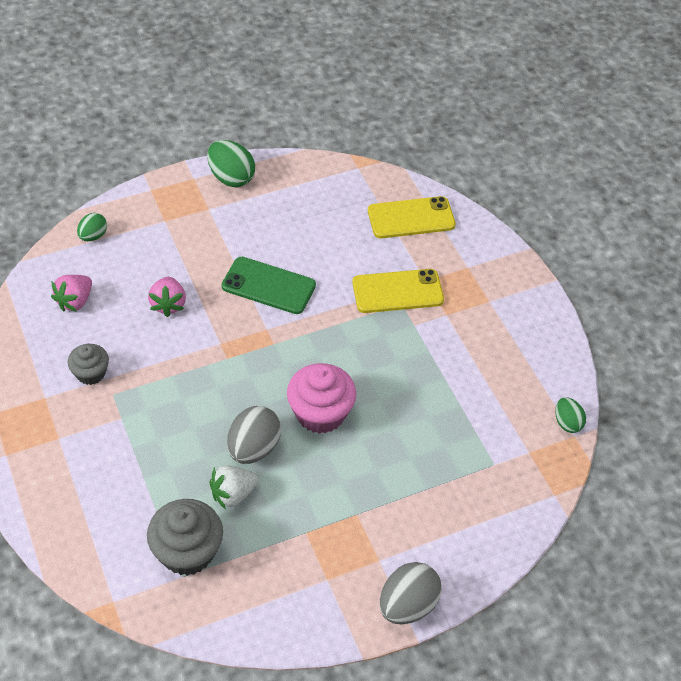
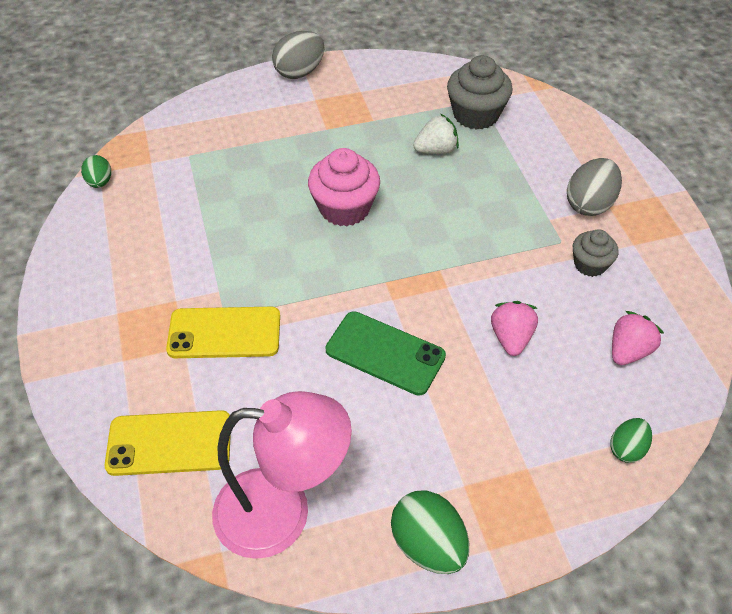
camera: 170 degrees left, 0 degrees up
(253, 448) = (415, 183): grey egg -> grey egg (589, 204)
(325, 187) = (282, 512): none -> pink lamp

